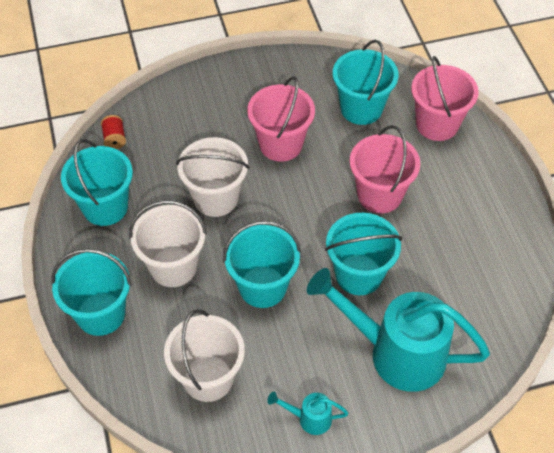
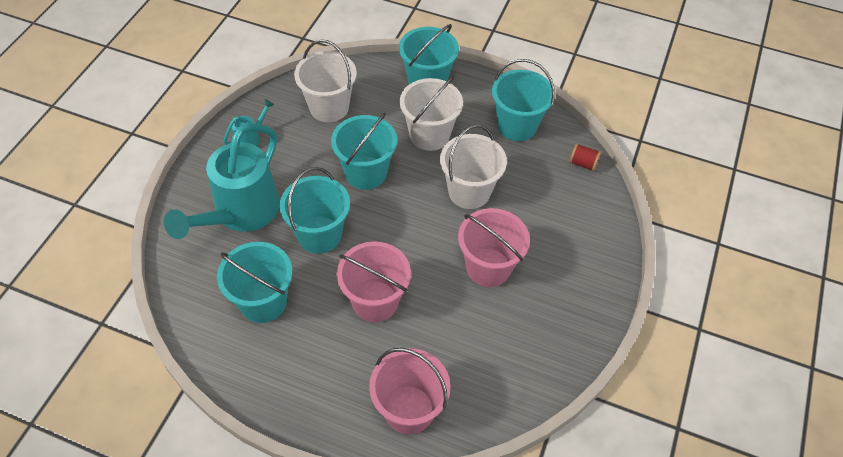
camera: 125 degrees right, 0 degrees up
(361, 108) = (479, 358): turquoise bucket -> turquoise bucket (263, 302)
(396, 352) = (241, 213): turquoise watering can -> turquoise watering can turned 150 degrees clockwise

